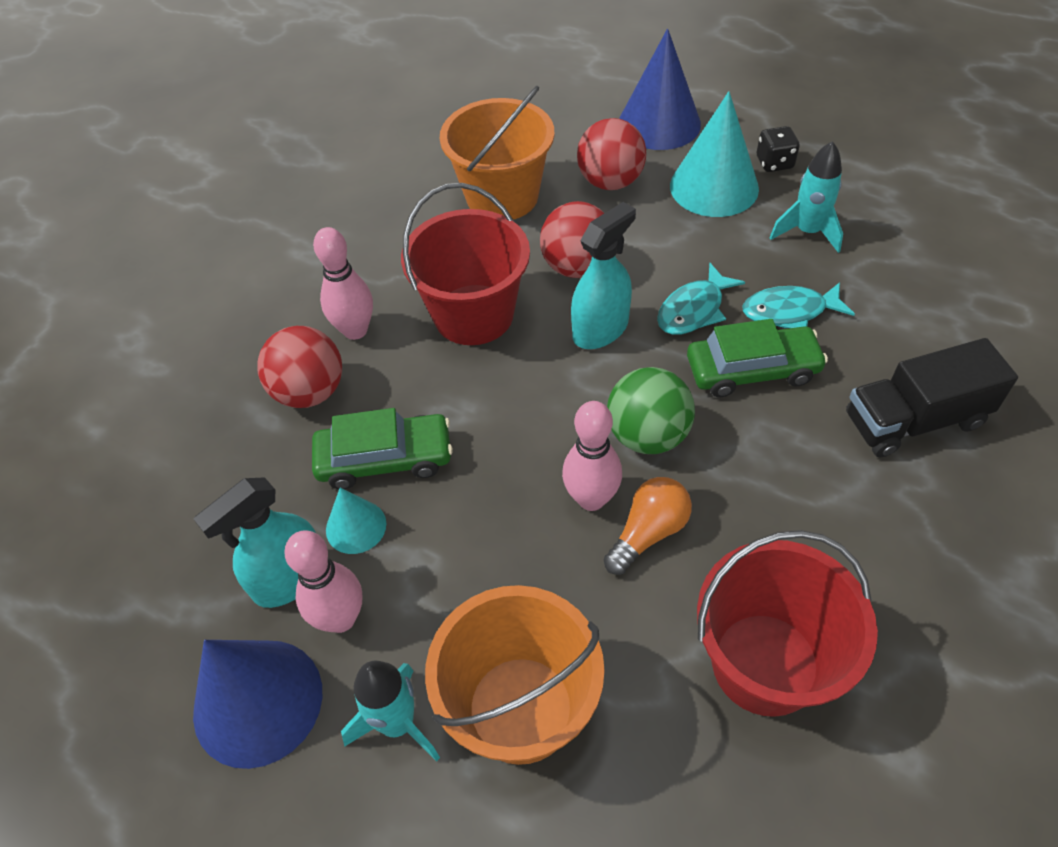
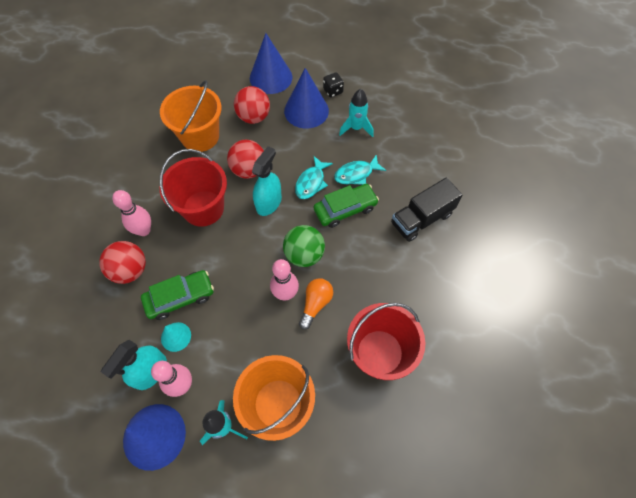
camera: 20 degrees left, 10 degrees up
(714, 187) = (306, 110): turquoise cone -> blue cone

